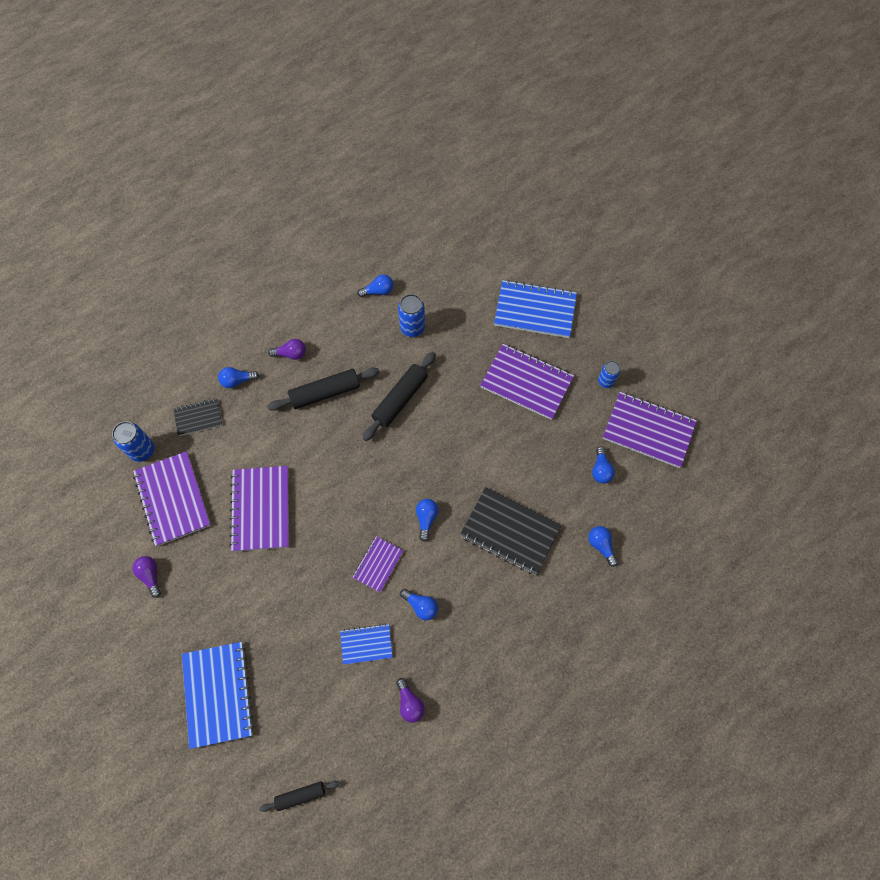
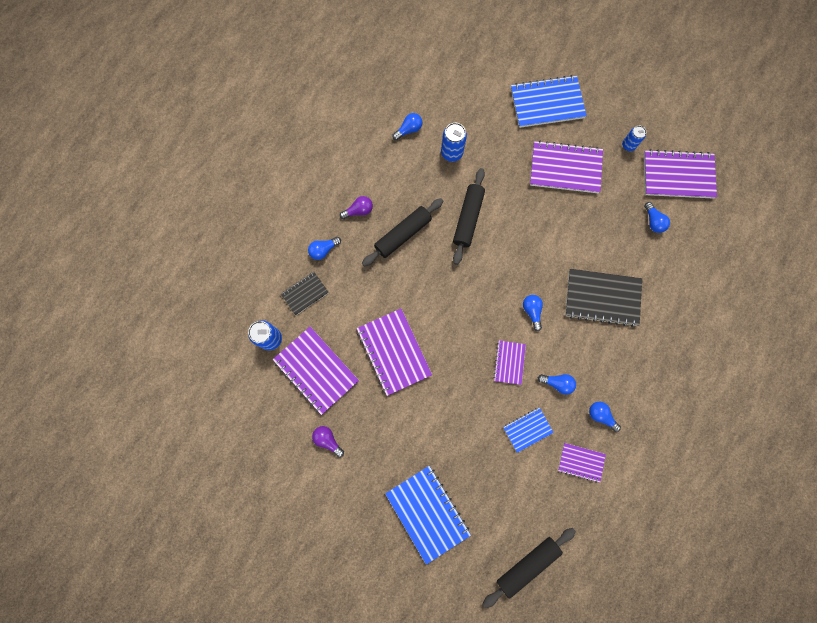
camera: 20 degrees left, 10 degrees up
(300, 795) = (527, 564): black rolling pin -> black rolling pin, size x1.71
(410, 703) = (581, 462): purple light bulb -> purple notebook
(601, 545) = (677, 283): blue light bulb -> blue light bulb (600, 415)

